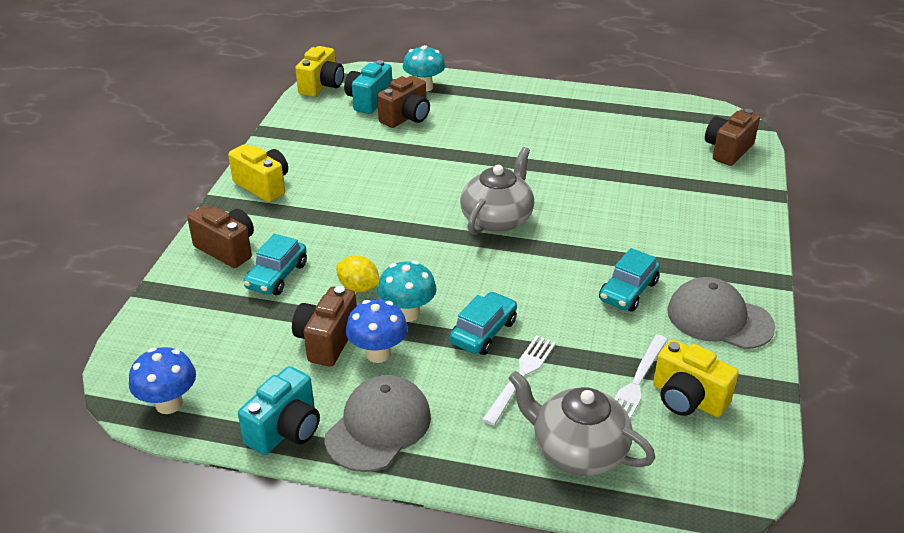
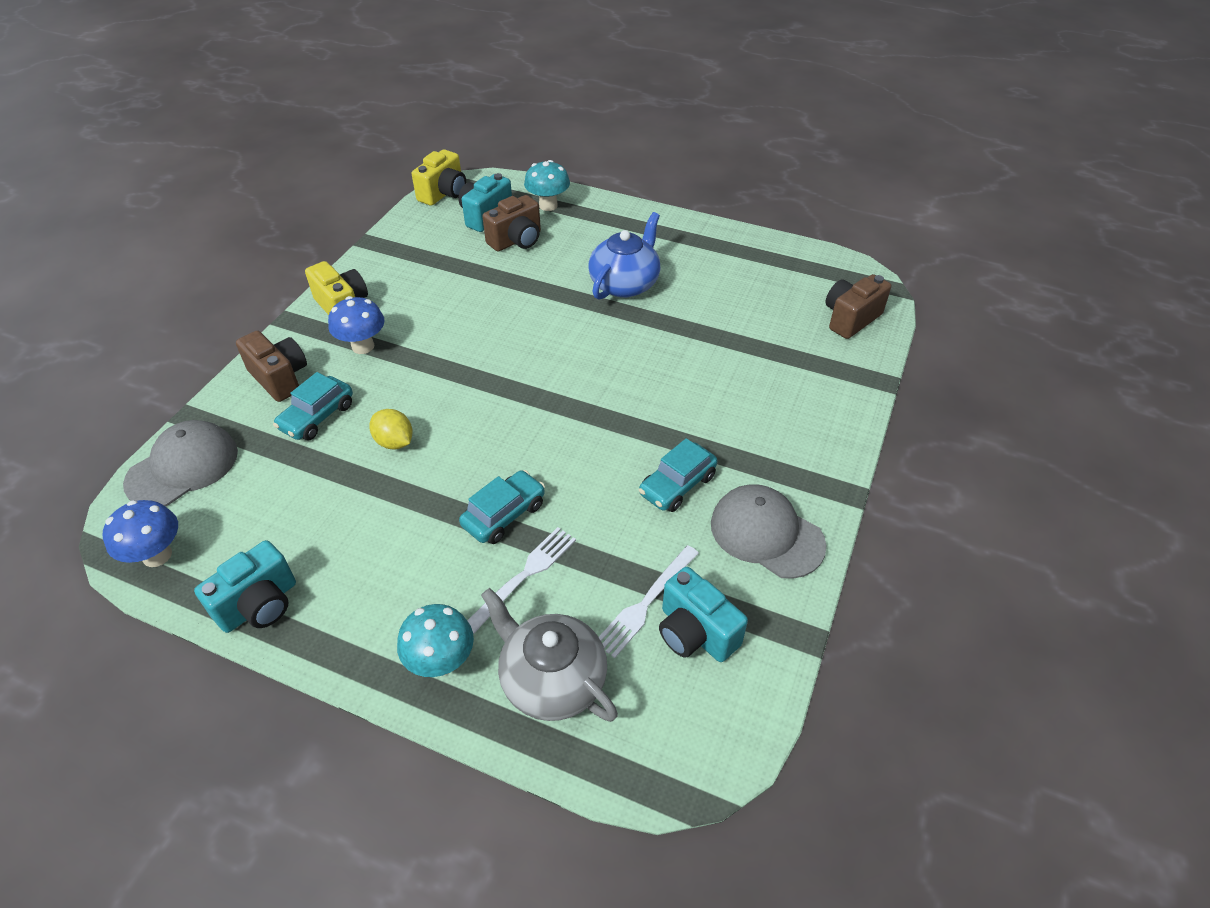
camera: 10 degrees right, 10 degrees up
(326, 341) = (339, 502): brown camera -> none
(378, 354) = (385, 526): blue mushroom -> blue mushroom (363, 346)
(378, 427) = (354, 616): grey cap -> grey cap (183, 467)
(407, 313) = (433, 480): turquoise mushroom -> turquoise mushroom (441, 662)
(497, 219) = (568, 376): grey teapot -> none
(519, 142) = (625, 284): none -> blue teapot
(687, 399) = (695, 633): yellow camera -> turquoise camera

